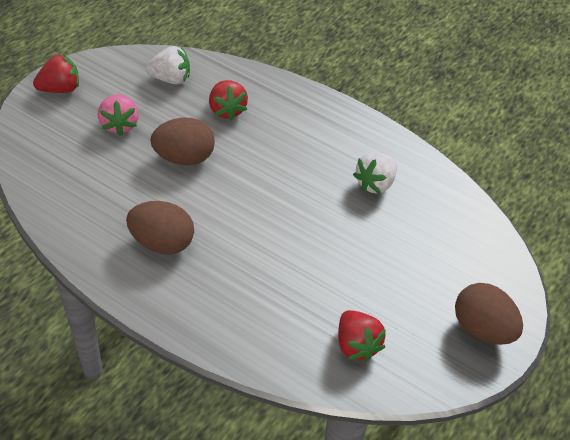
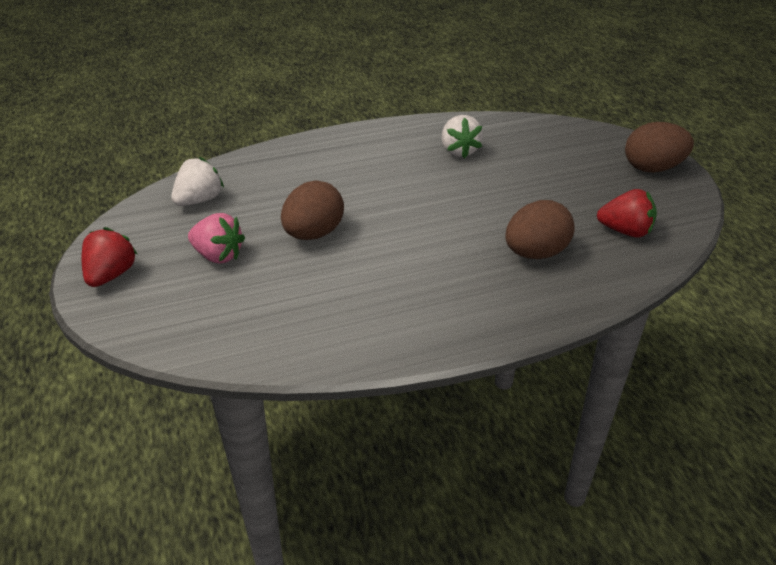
camera: 50 degrees left, 10 degrees down
(162, 243) = (409, 291): brown egg -> brown egg (535, 253)
(227, 110) = (283, 186): red strawberry -> none

